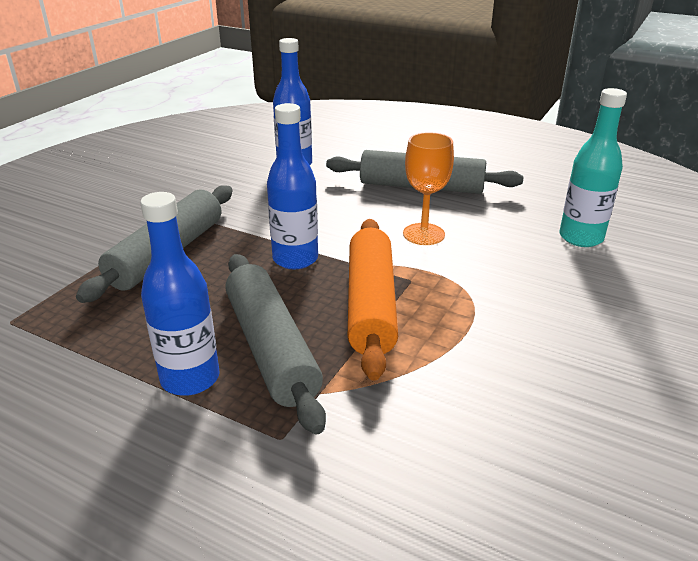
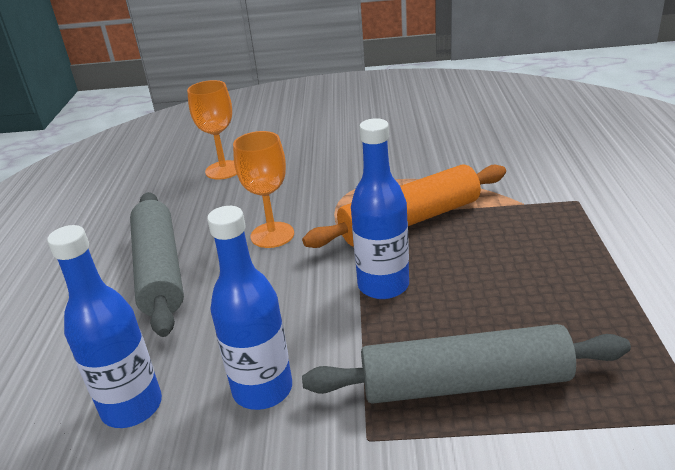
camera: 115 degrees left, 0 degrees up
(190, 378) = (590, 256): blue bottle -> blue bottle (262, 389)
(271, 348) = (513, 239): grey rolling pin -> none
(581, 238) = (223, 170): turquoise bottle -> orange goblet

